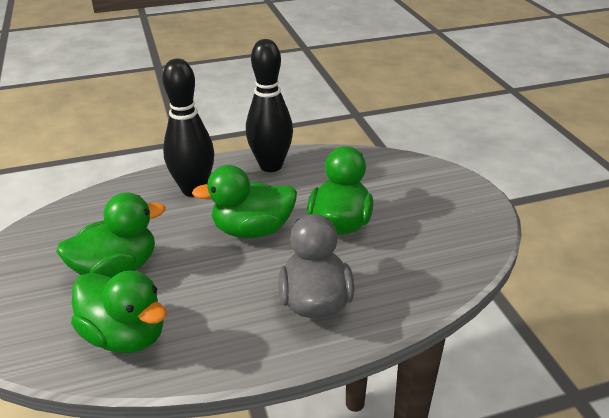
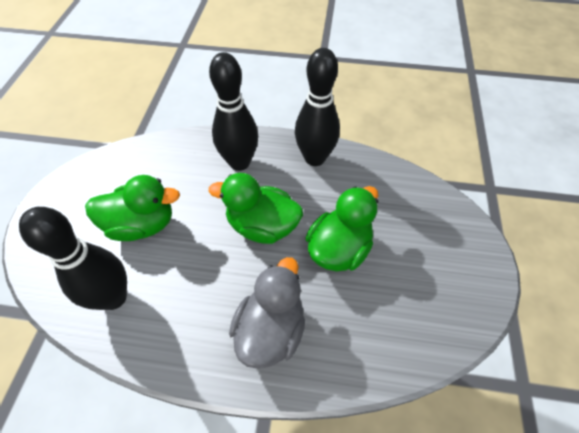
camera: 25 degrees right, 20 degrees up
(125, 336) = (113, 297): green duck -> black bowling pin

